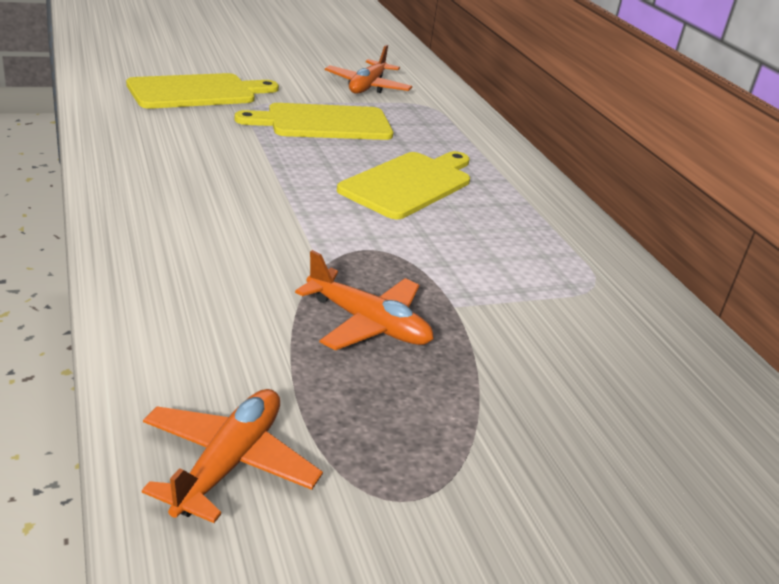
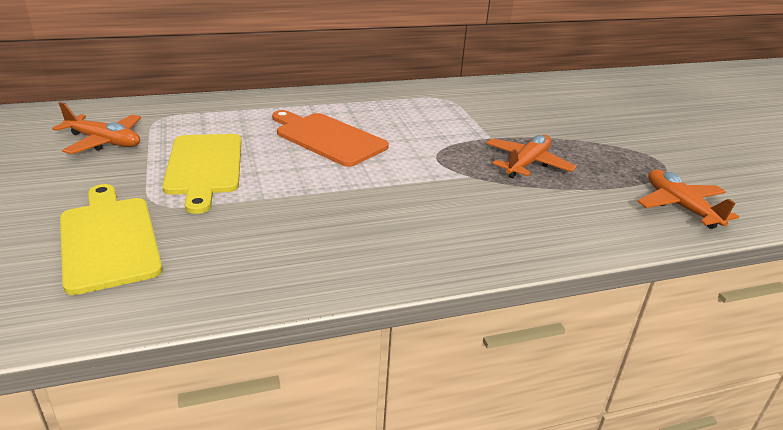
camera: 85 degrees left, 0 degrees up
(228, 463) = (680, 206): orange plane -> orange plane turned 45 degrees clockwise
(409, 184) = (327, 138): yellow cutting board -> orange cutting board

